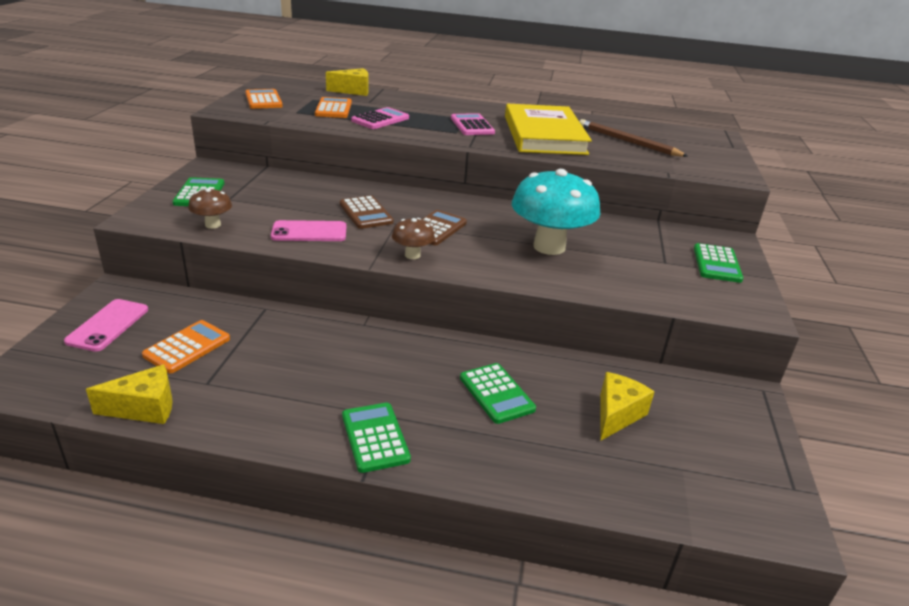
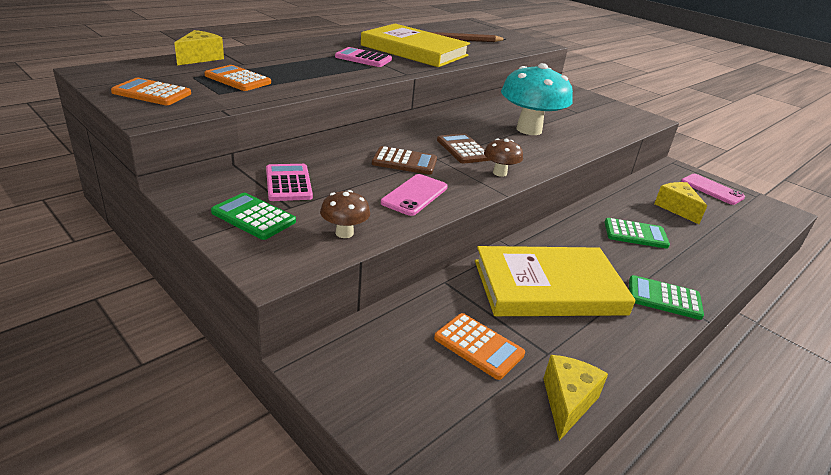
camera: 55 degrees left, 0 degrees up
(108, 325) = (392, 387): pink phone -> pink phone (712, 189)
(187, 347) = (478, 346): orange calculator -> orange calculator turned 150 degrees clockwise
(314, 360) = (548, 287): none -> yellow book
(380, 119) = (298, 75): pink calculator -> pink calculator (288, 183)
(717, 264) = (590, 103): green calculator -> none

